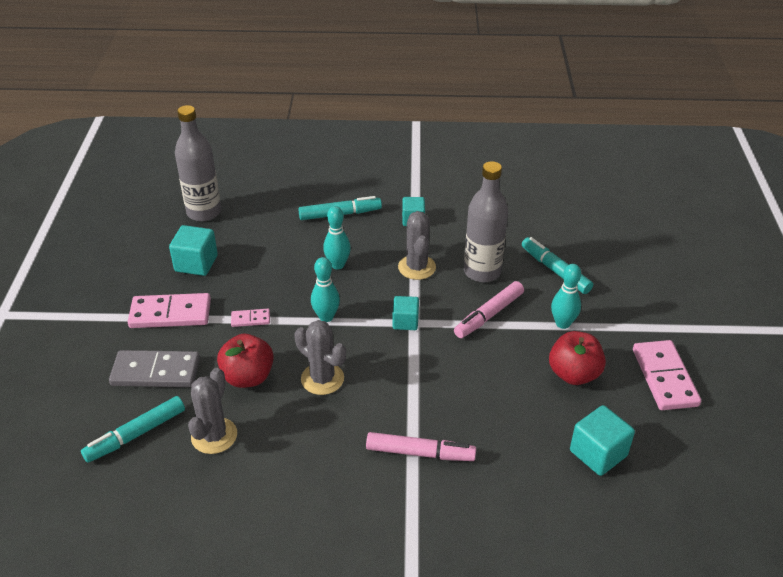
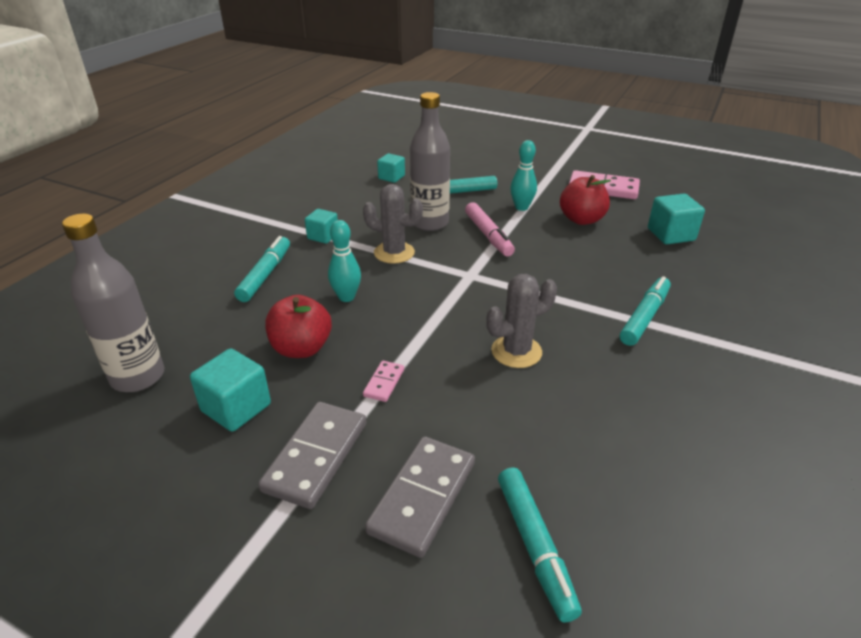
camera: 65 degrees left, 5 degrees down
(170, 313) = (316, 456): pink domino -> grey domino
(214, 436) = (568, 461): grey cactus -> none
(248, 377) = (482, 408): red apple -> red apple (301, 348)
(326, 317) = (423, 325): turquoise bowling pin -> none
(405, 322) = (466, 279): turquoise cube -> turquoise cube (391, 177)
(420, 453) = (644, 317): pink marker -> turquoise marker

